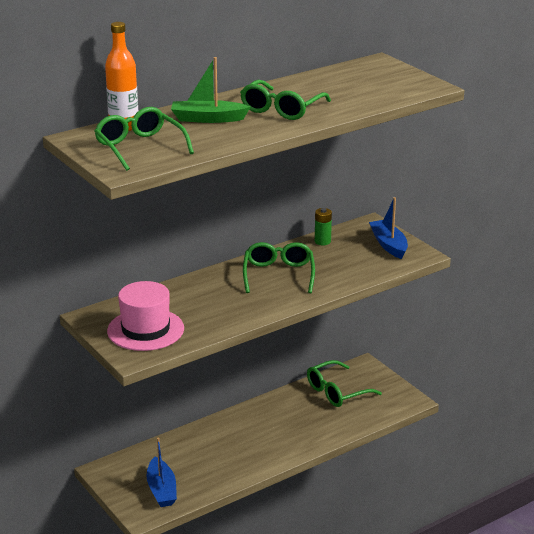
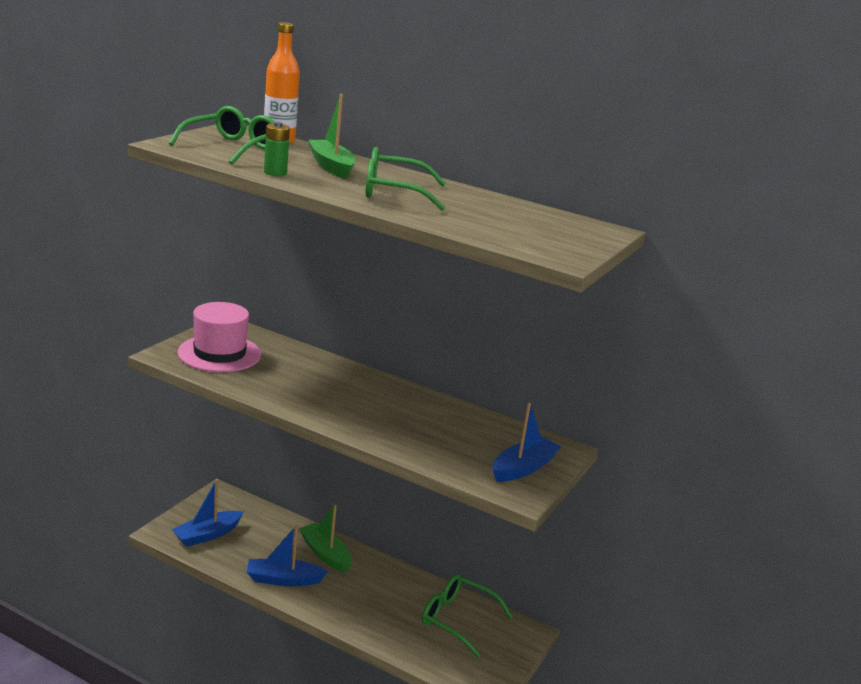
camera: 60 degrees right, 5 degrees down
(225, 432) = (325, 554): none -> green boat
(247, 462) = (283, 579): none -> blue boat
(278, 275) = (386, 407): green glasses -> none
(322, 241) = (487, 423): green battery -> green battery (275, 173)

